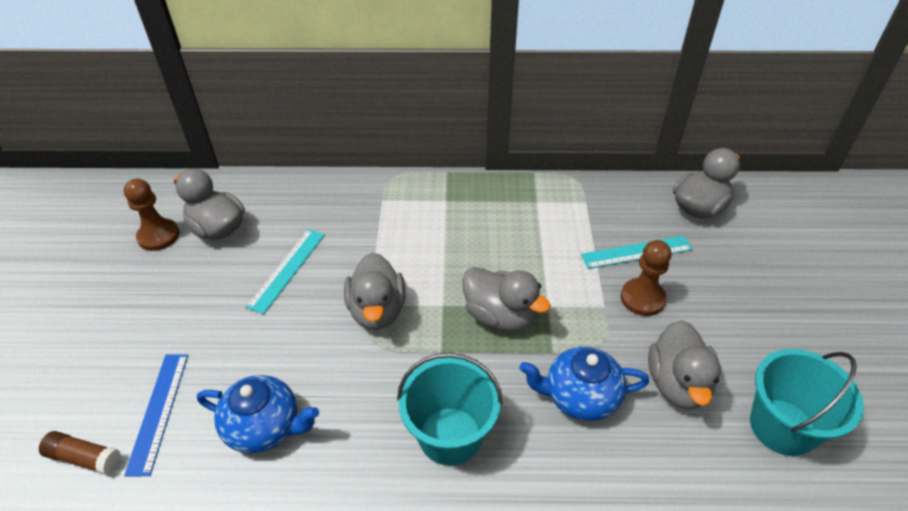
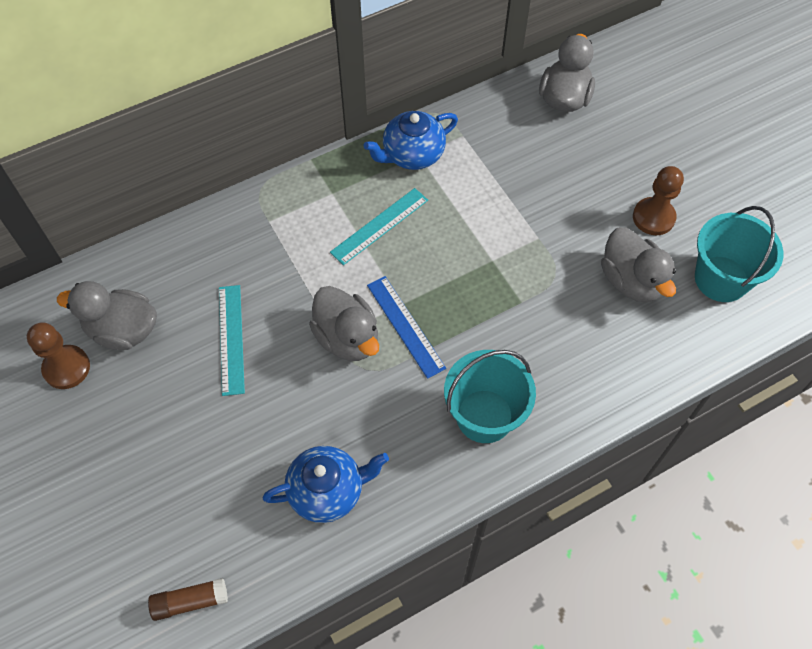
camera: 30 degrees left, 15 degrees up
(158, 411) = (222, 529): blue ruler -> blue ruler (405, 326)
(500, 316) = (458, 290): grey duck -> none
(580, 397) = (564, 330): blue teapot -> blue teapot (412, 154)
(636, 252) = (536, 170): turquoise ruler -> turquoise ruler (379, 226)
(642, 298) = (565, 215): brown pawn -> brown pawn (653, 217)

